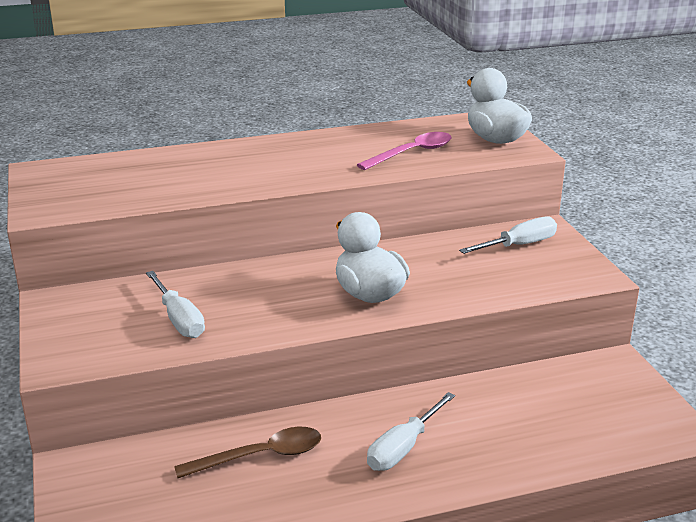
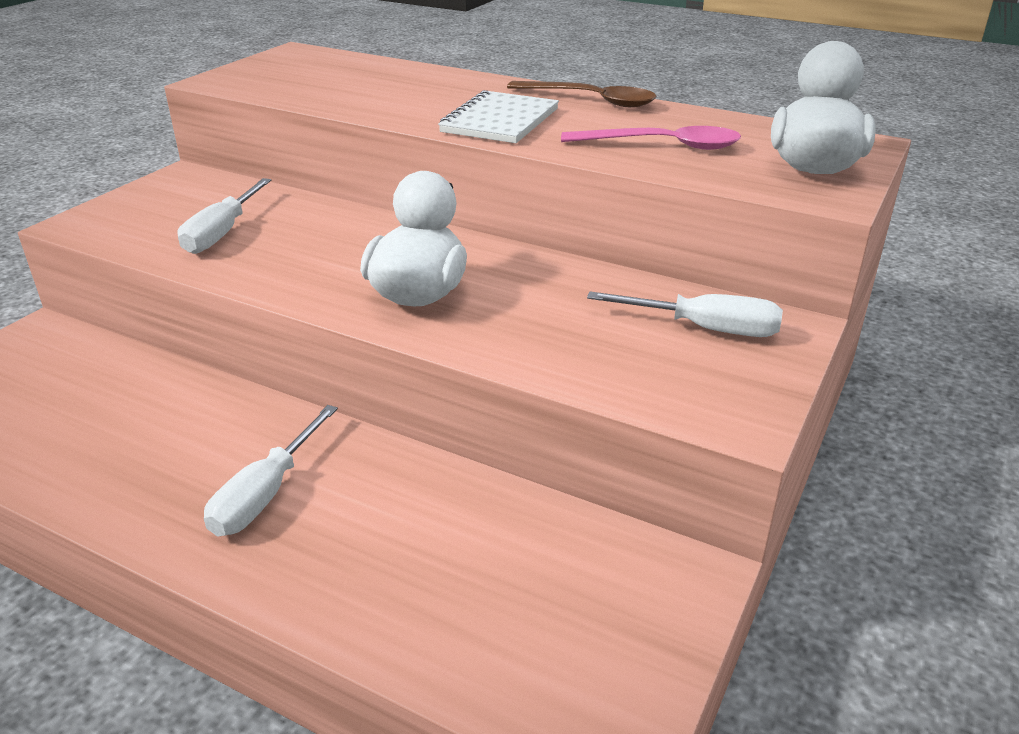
camera: 45 degrees right, 5 degrees up
(260, 456) = (151, 413): brown spoon -> brown spoon (591, 100)
(301, 170) = (500, 121): none -> white notebook
(403, 448) = (265, 494): white screwdriver -> white screwdriver turned 60 degrees counterclockwise

